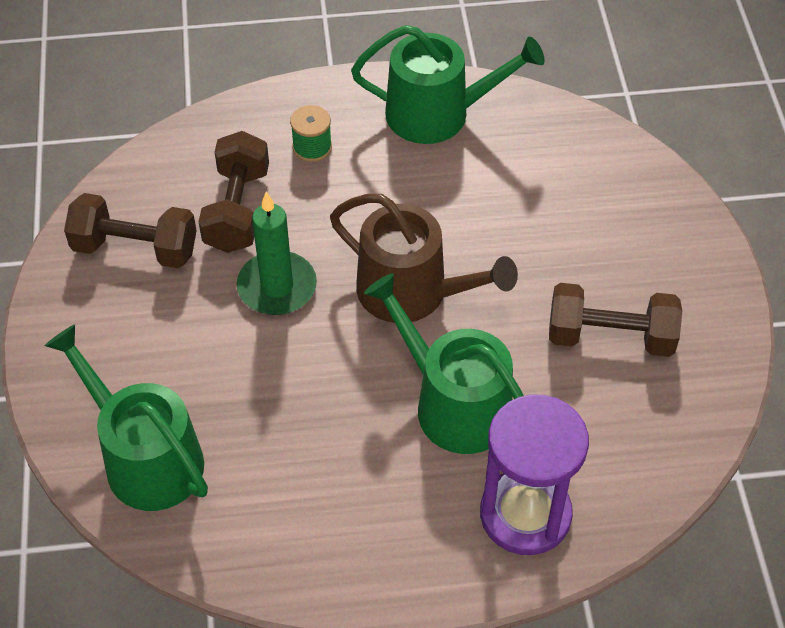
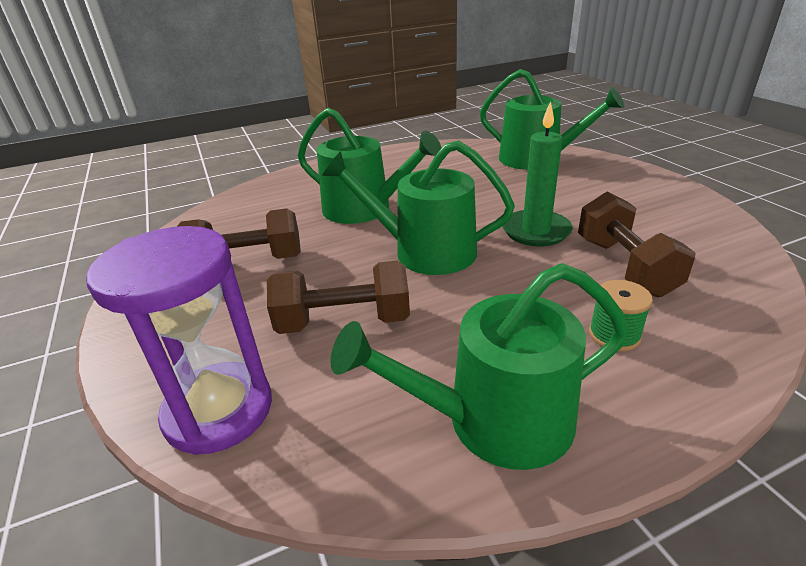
camera: 165 degrees right, 20 degrees down
(135, 248) = (671, 226): brown dumbbell -> brown dumbbell (344, 321)
(412, 292) = (425, 251): brown watering can -> green watering can
(525, 514) = (305, 183): purple hourglass -> purple hourglass (219, 410)

